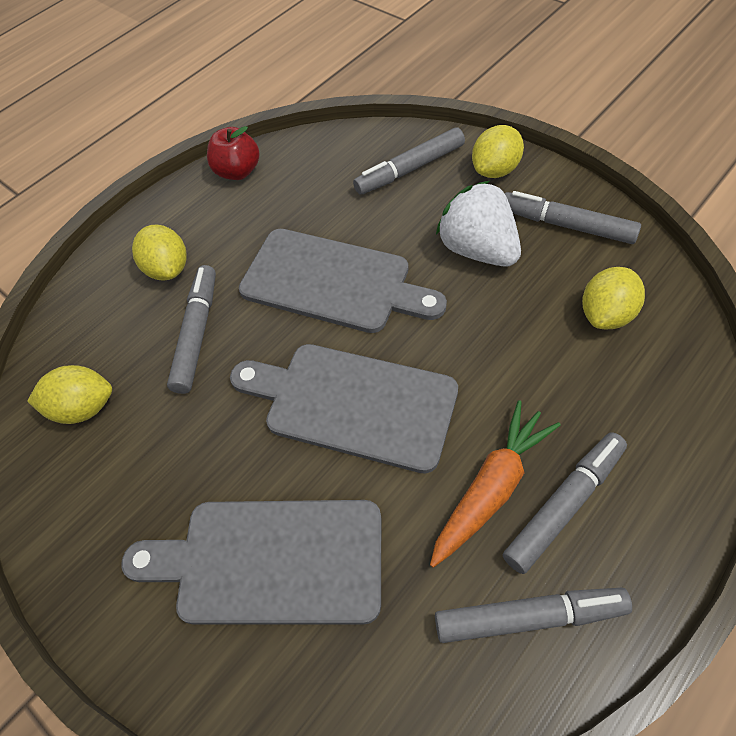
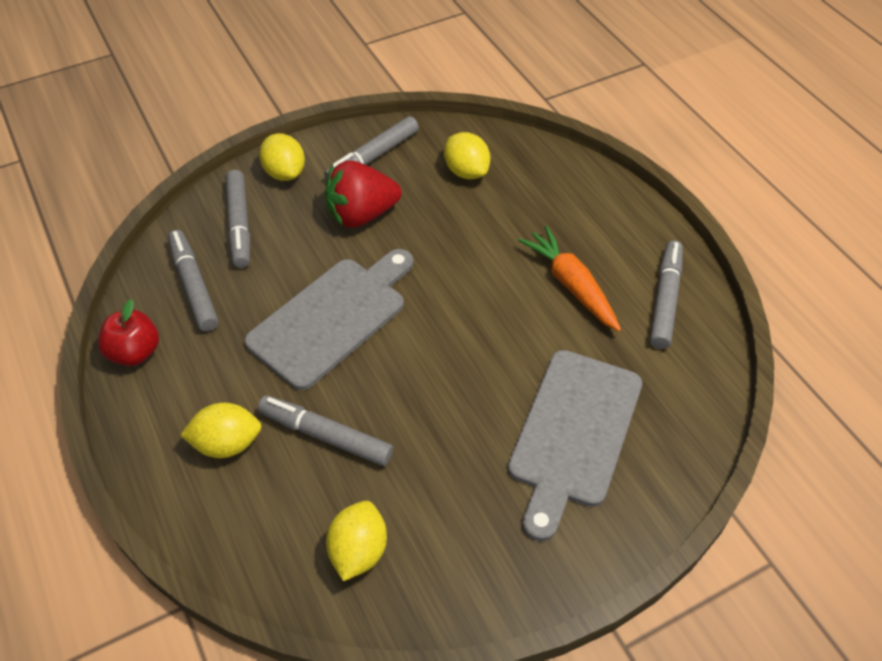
camera: 75 degrees left, 5 degrees down
(352, 404) = (463, 342): grey cutting board -> none
(478, 249) = (361, 215): white strawberry -> red strawberry
(564, 504) = (599, 253): grey marker -> grey marker (194, 286)

